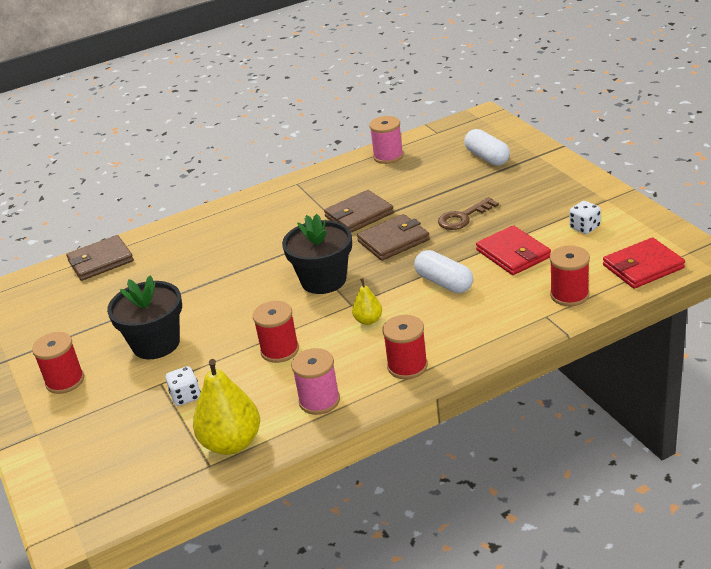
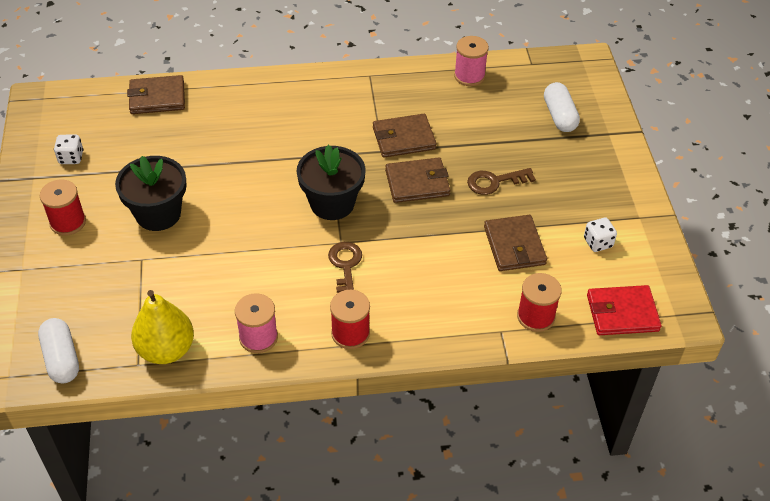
camera: 15 degrees right, 15 degrees up
(186, 396) = (154, 283): white dice -> white dice (71, 158)
(280, 350) = (254, 267): red spool -> none
(368, 320) = (345, 267): yellow pear -> brown key
(444, 283) = (434, 253): white capsule -> white capsule (62, 358)
(513, 254) = (514, 245): red wallet -> brown wallet

